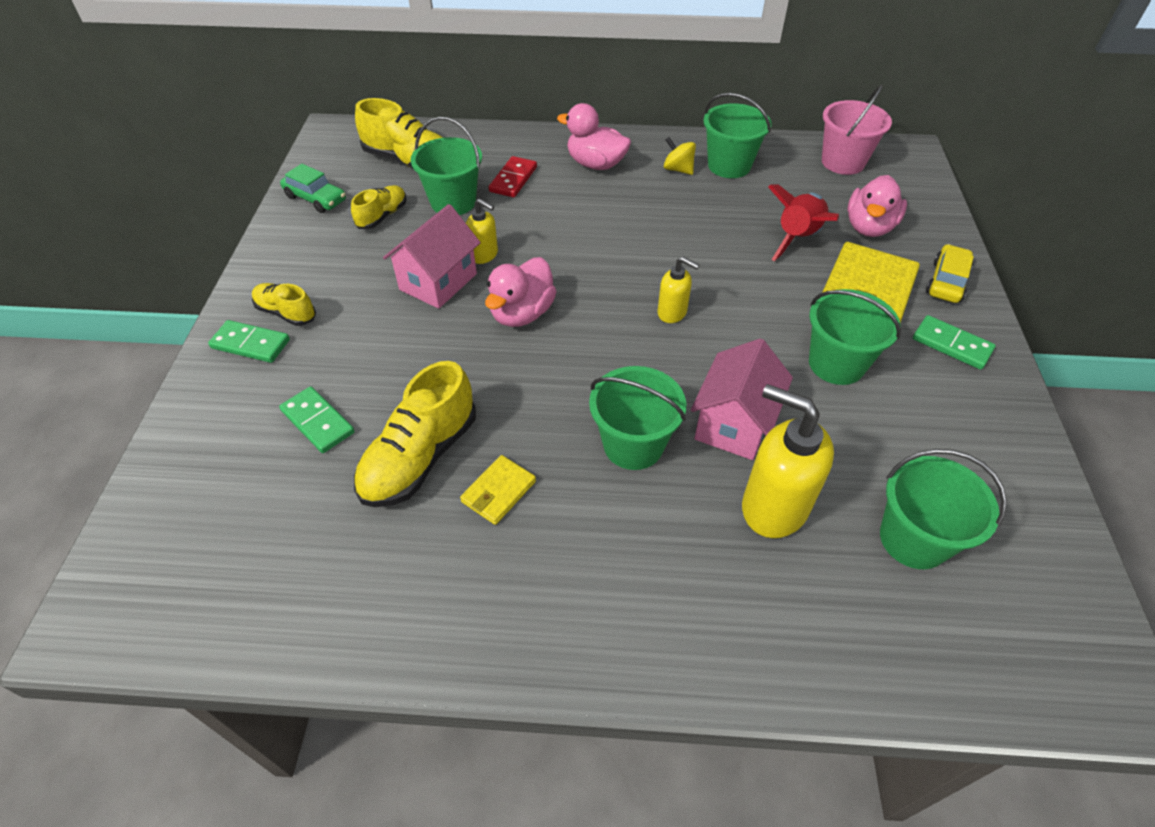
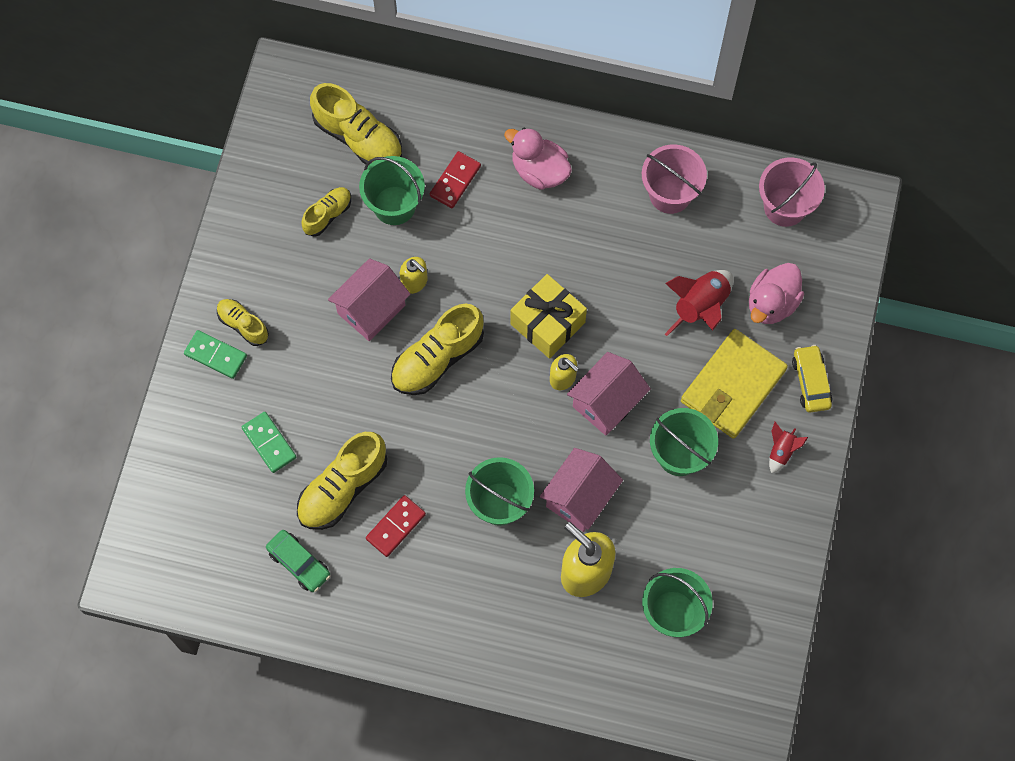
camera: 10 degrees right, 20 degrees up
(316, 198) = (267, 180): green car -> green car (299, 563)
(498, 492) = (395, 526): yellow wallet -> red domino
(522, 313) = (437, 358): pink duck -> yellow shoe
(639, 270) = (547, 323): none -> yellow gift
(678, 169) = (618, 192): yellow spinning top -> none
(729, 166) = (670, 194): green bucket -> pink bucket
(730, 327) = (607, 402): none -> pink house
(946, 282) = (811, 382): yellow car -> yellow car turned 45 degrees counterclockwise
(951, 344) = (781, 451): green domino -> red rocket

